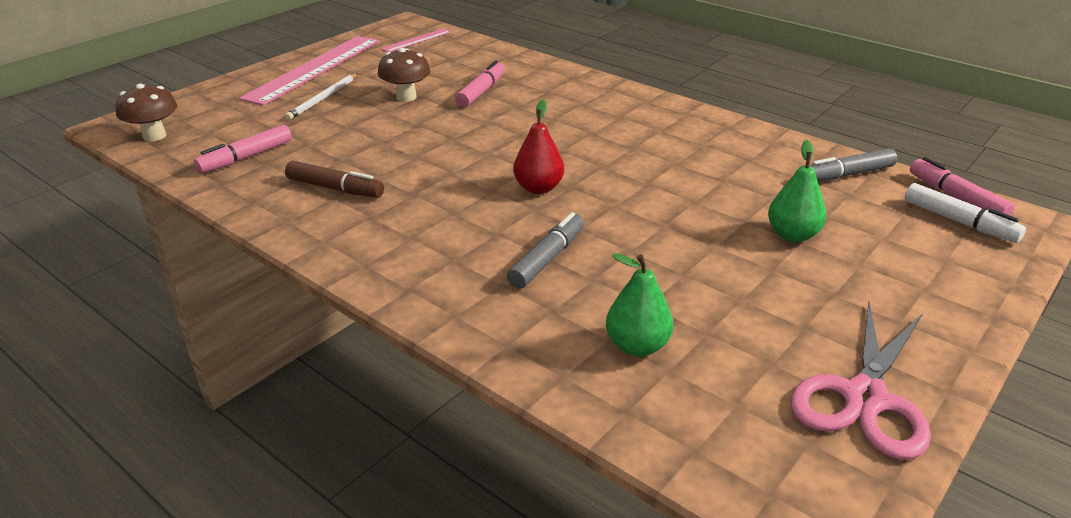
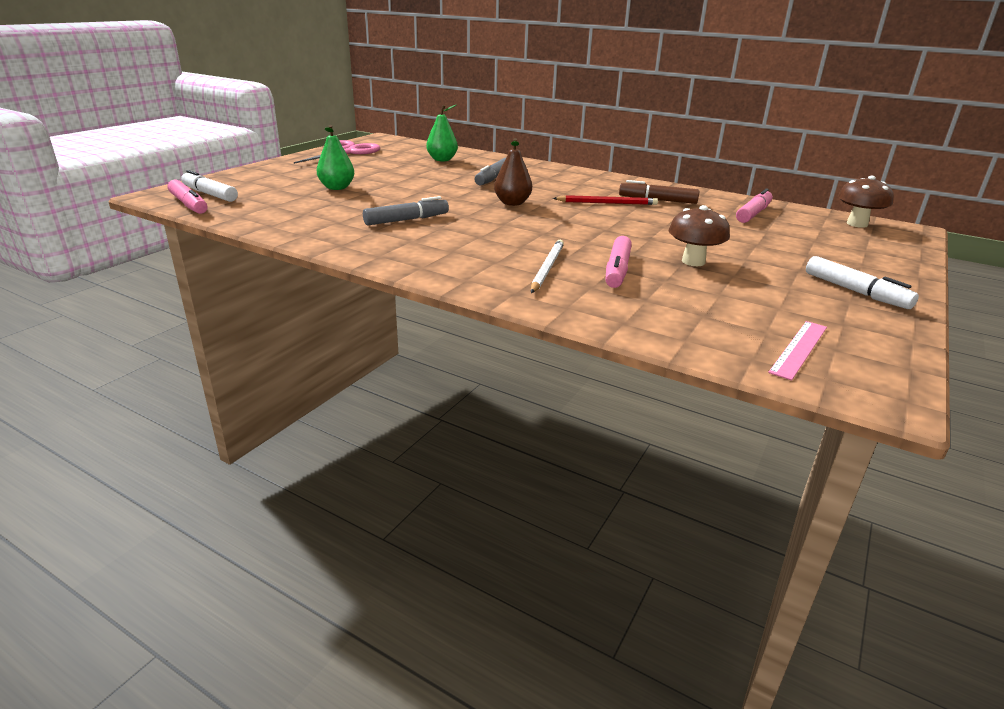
camera: 170 degrees right, 5 degrees down
(314, 68) = (855, 291): pink ruler -> white marker
(323, 98) = (777, 257): white pencil -> white pencil (547, 268)
(410, 184) = (607, 203): none -> red pencil
(538, 188) = (512, 203): red pear -> brown pear
(847, 174) = (260, 215): grey marker -> grey marker (407, 220)

